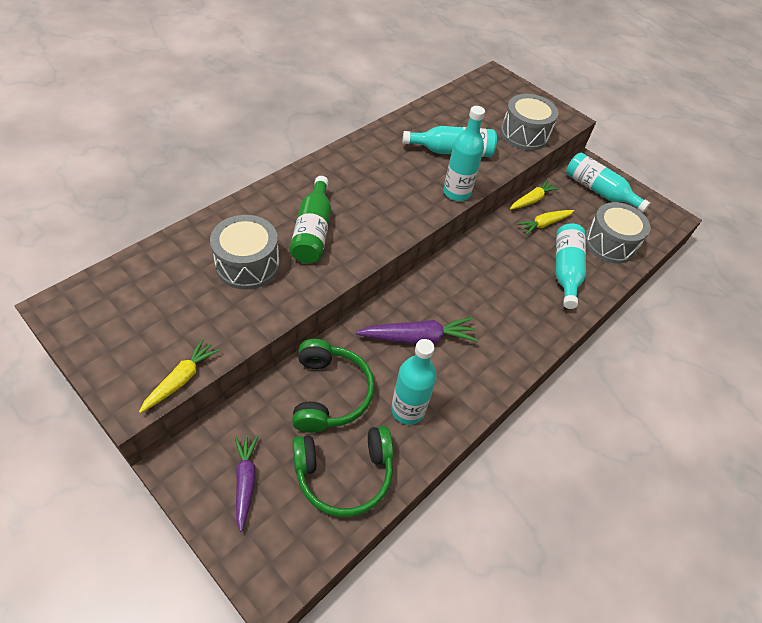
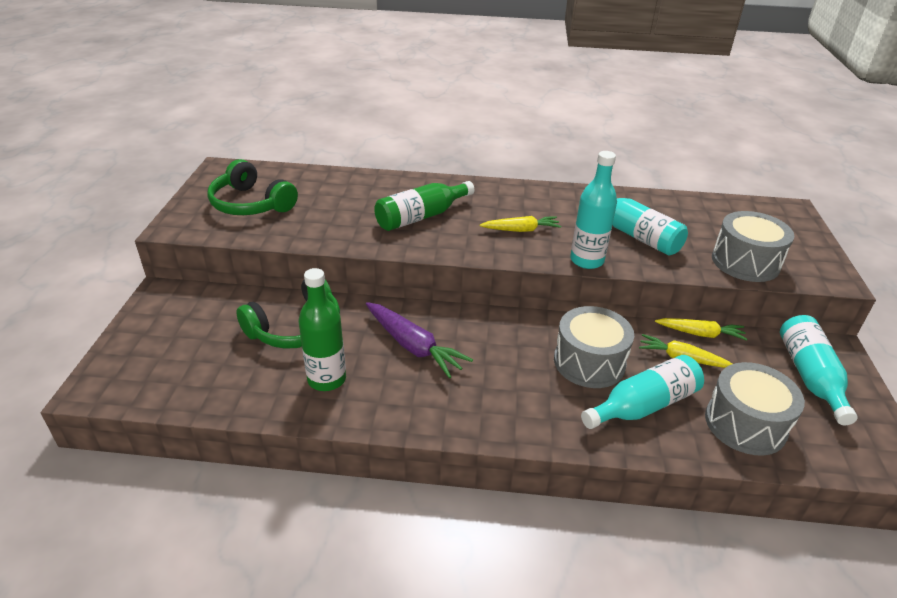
camera: 55 degrees right, 15 degrees down
(181, 379) = (211, 235): yellow carrot -> yellow carrot (521, 230)
(245, 481) = (174, 329): purple carrot -> none
(248, 264) = (347, 208): grey drum -> grey drum (589, 362)
(344, 474) = (225, 375): green headphones -> green headphones (251, 204)
(408, 410) = (327, 379): turquoise bottle -> green bottle

